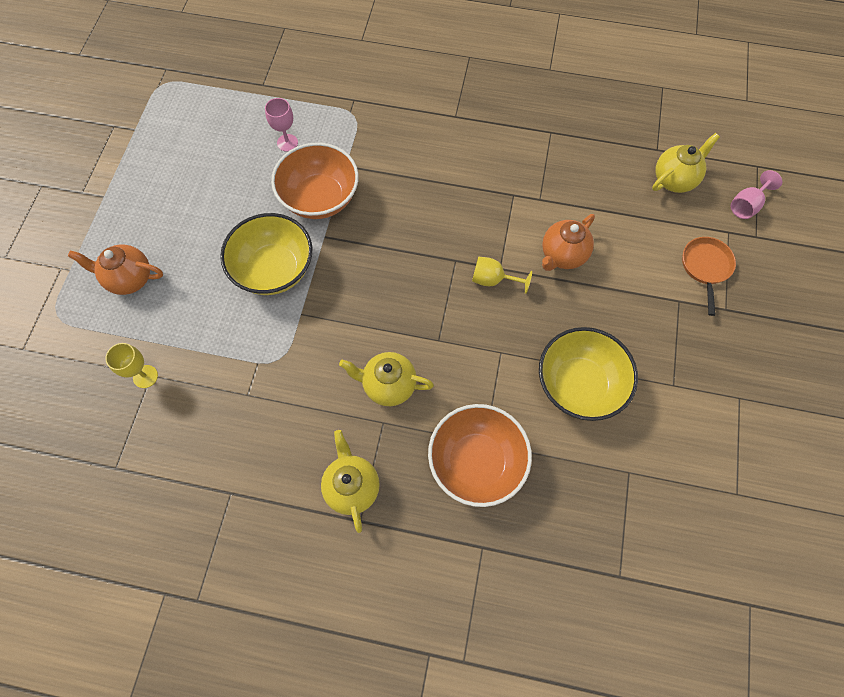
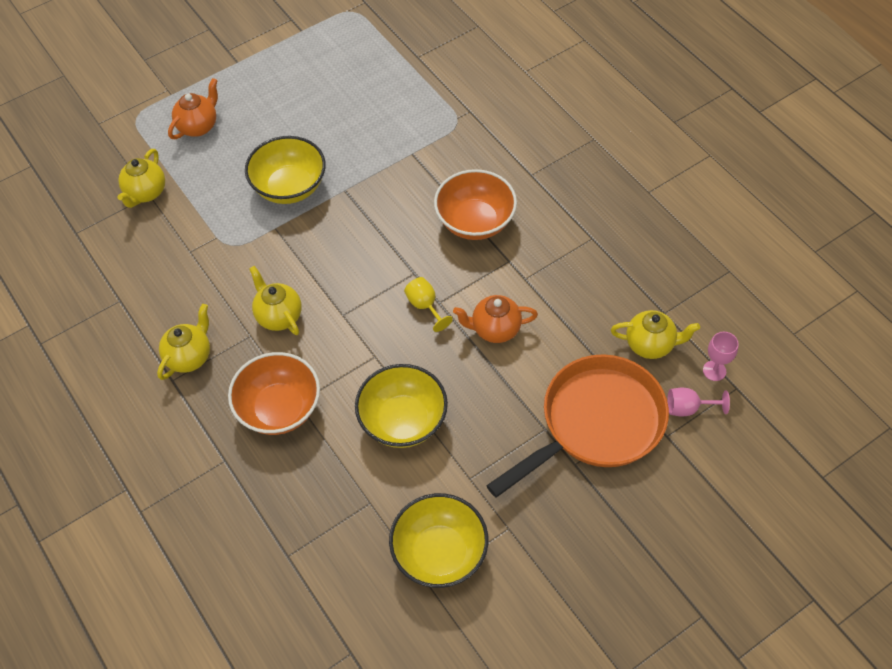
camera: 45 degrees right, 10 degrees down
(129, 279) = (198, 126): orange teapot -> orange teapot turned 75 degrees clockwise
(145, 376) = (146, 193): yellow goblet -> yellow teapot
(287, 143) = (390, 109): pink goblet -> pink goblet (714, 370)
(320, 198) = (370, 162): orange bowl -> orange bowl (475, 222)
(705, 267) = (595, 424): orange pan -> orange pan, size x2.26
(719, 463) = (439, 553): none -> yellow bowl

